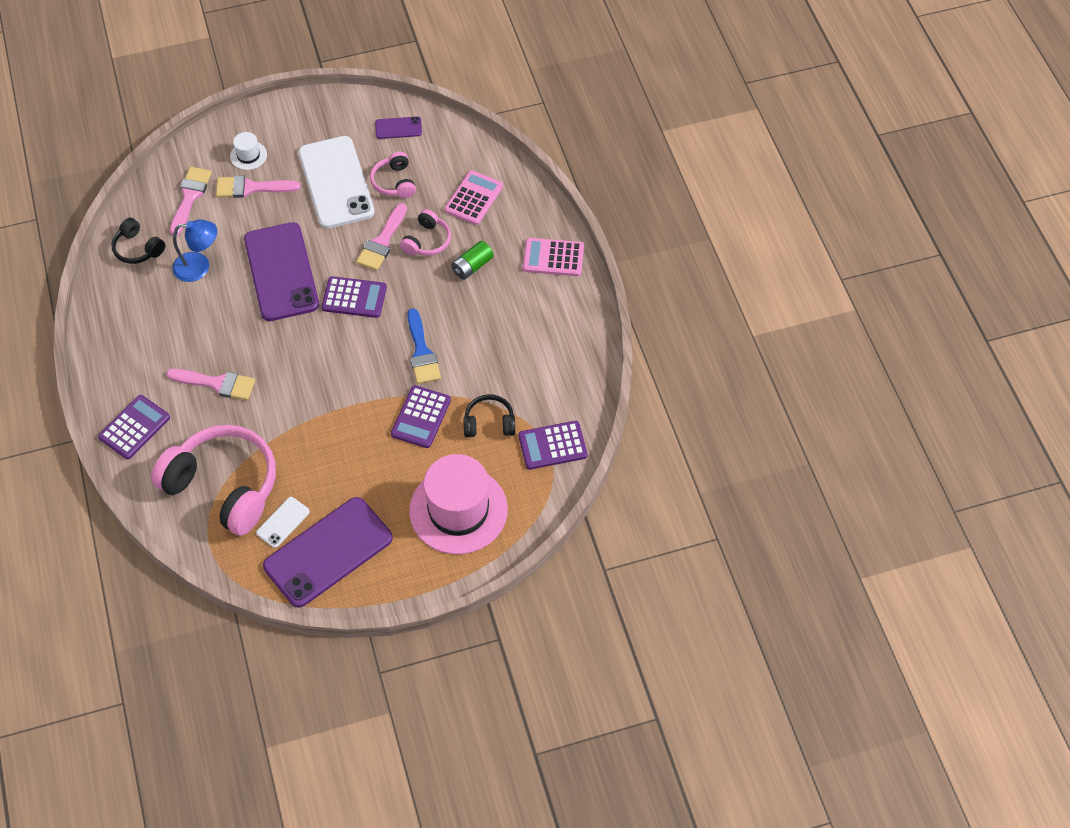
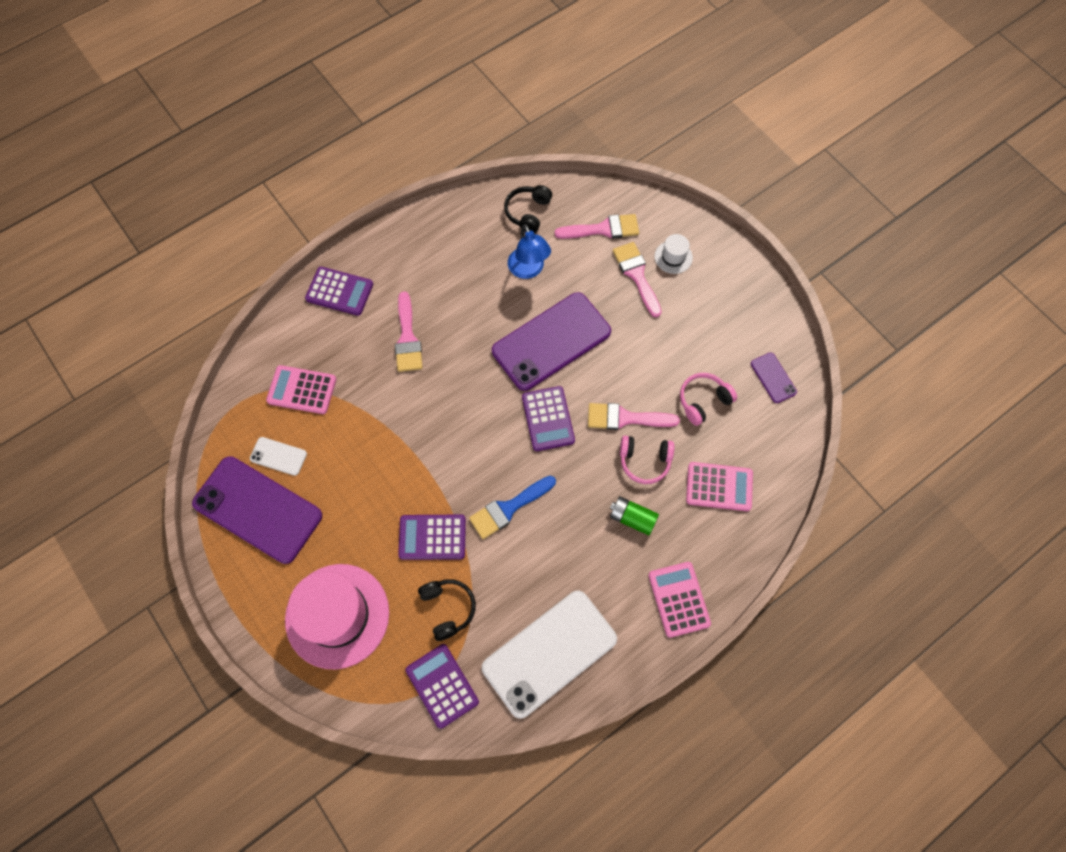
camera: 70 degrees right, 10 degrees up
(224, 486) = (302, 390): pink headphones -> pink calculator
(336, 182) = (677, 347): white phone -> white phone (549, 653)

